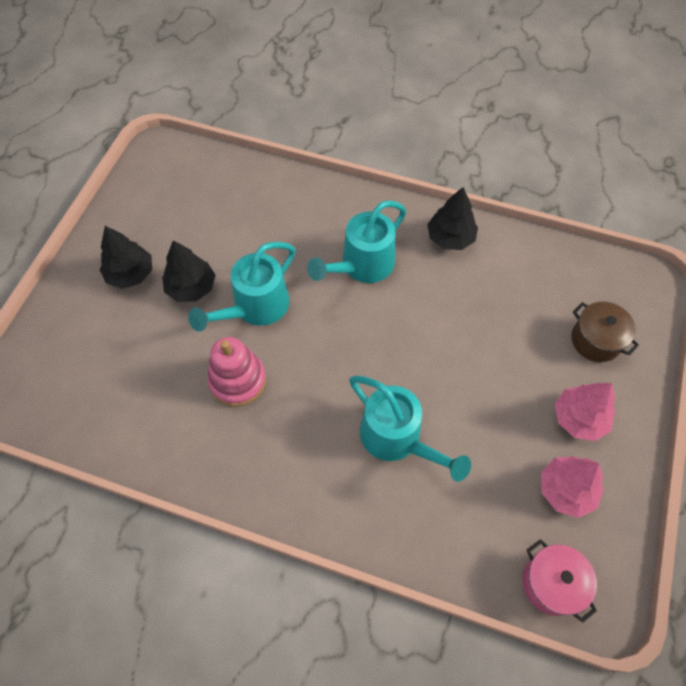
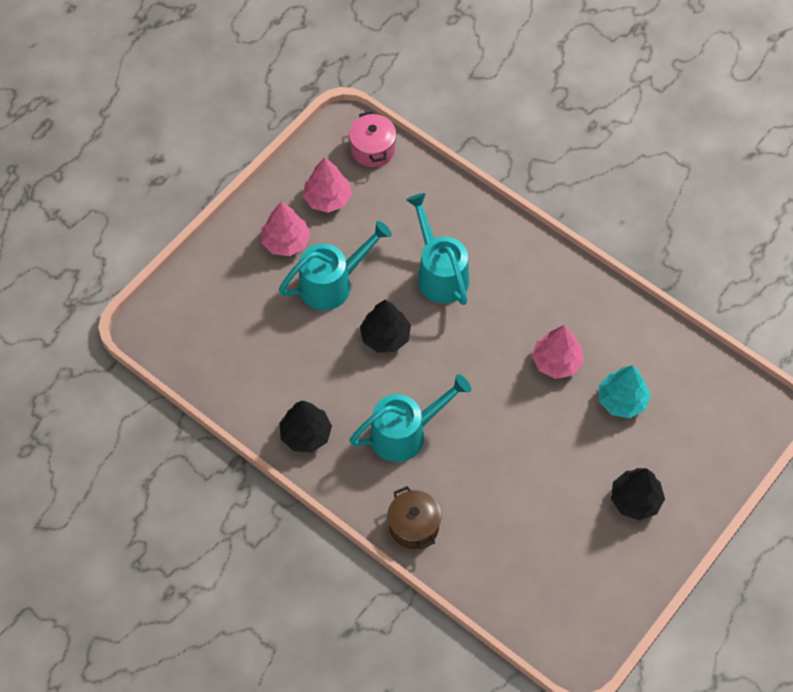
camera: 160 degrees left, 0 degrees up
(160, 362) = (622, 400): none -> turquoise tree
(191, 287) = (578, 465): black tree -> black tree (385, 337)
(237, 380) = (556, 361): pink stacking toy -> pink tree
(254, 308) = (523, 424): turquoise watering can -> turquoise watering can (333, 283)
(595, 340) = (231, 295): brown pot -> brown pot (414, 526)

